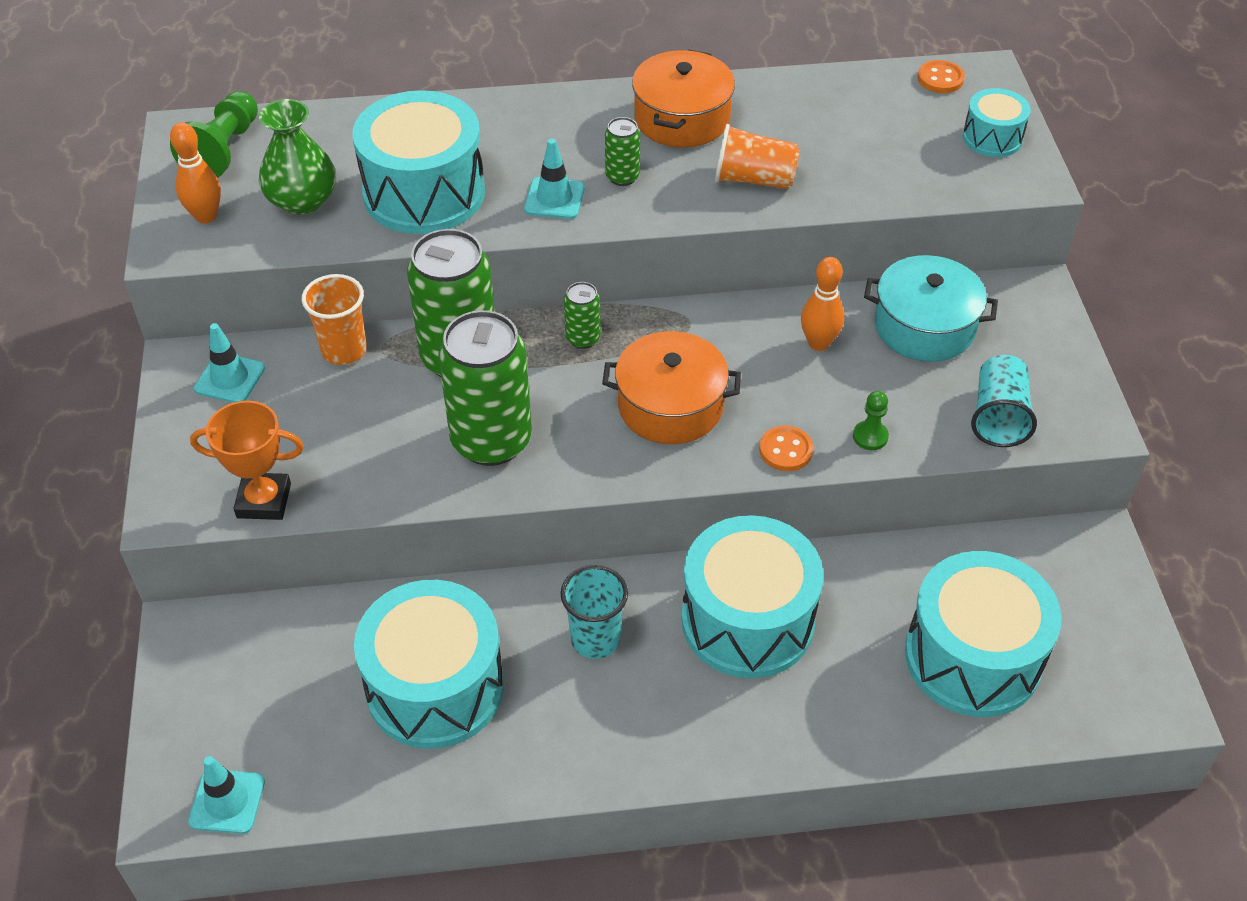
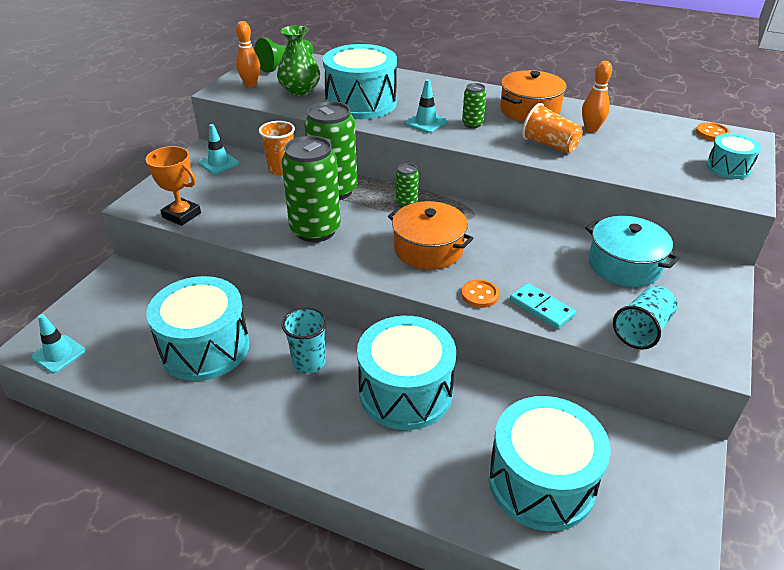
camera: 30 degrees right, 10 degrees down
(818, 343) = (546, 250): orange bowling pin -> orange bowling pin (591, 129)
(870, 436) = (541, 308): green pawn -> turquoise domino

